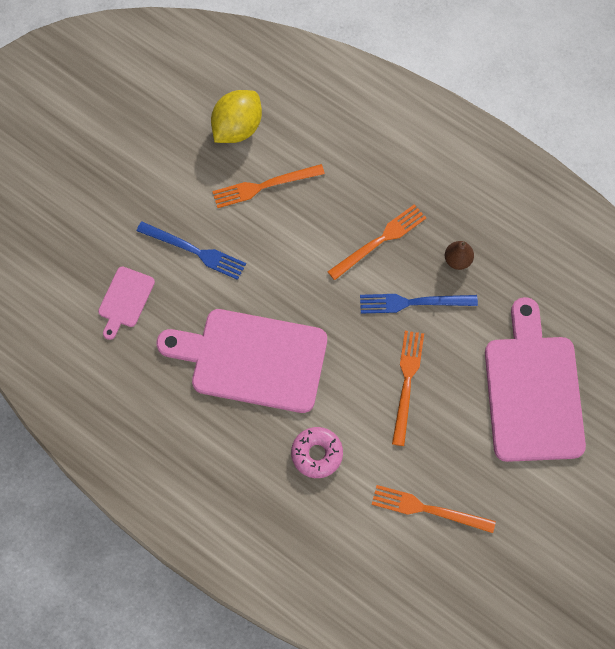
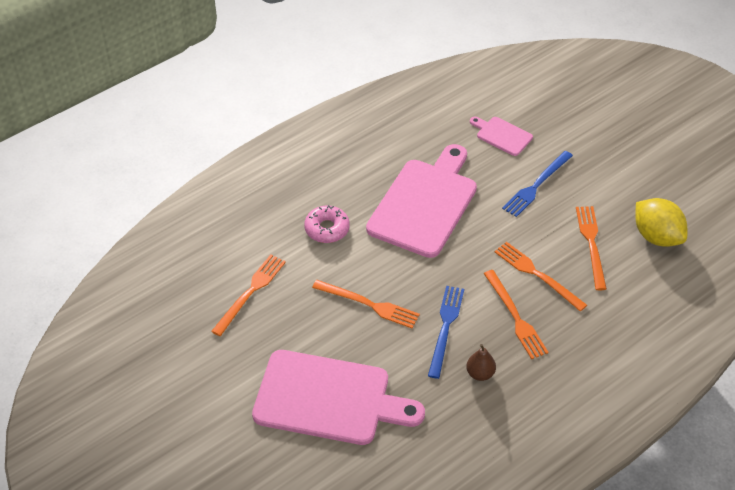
camera: 105 degrees right, 20 degrees down
(320, 230) = (537, 275): none -> orange fork

